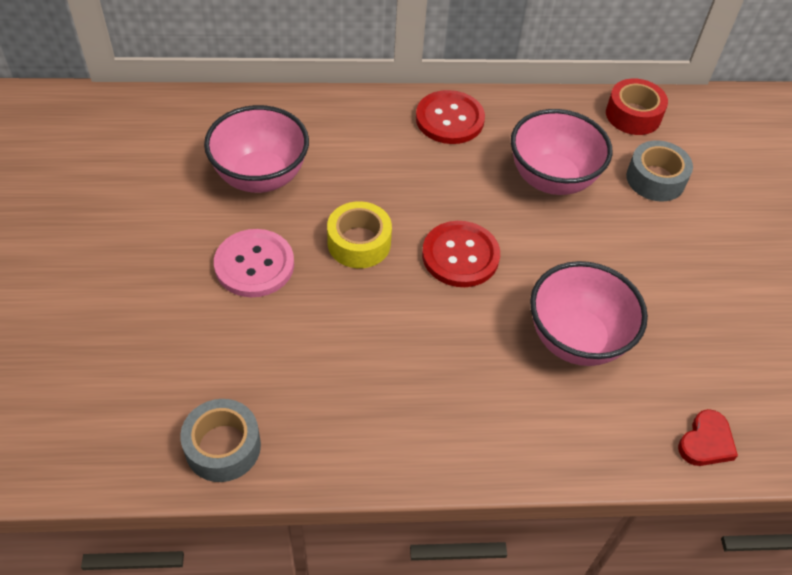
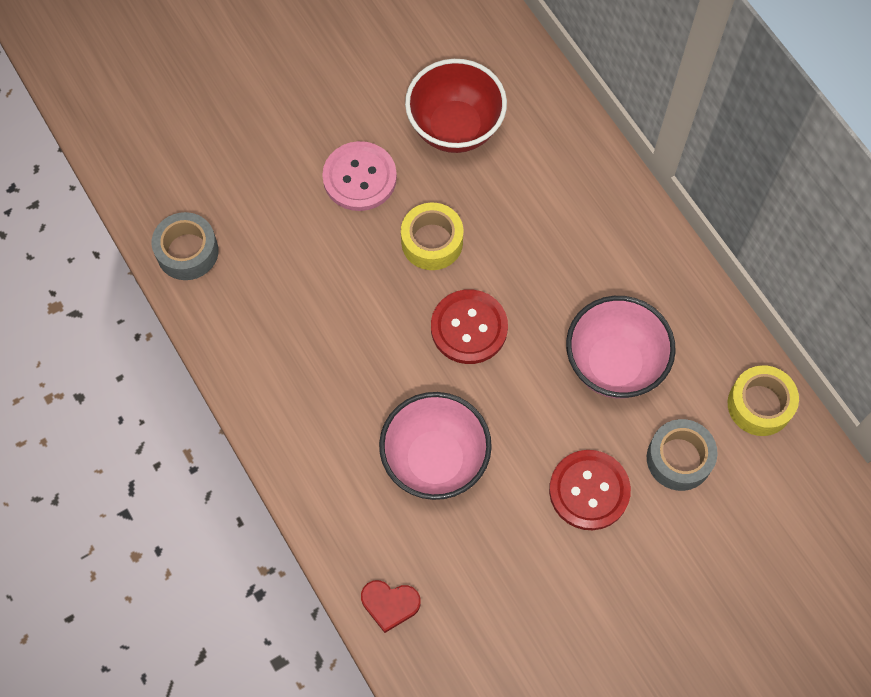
camera: 65 degrees right, 15 degrees up
(260, 177) = (455, 128): pink bowl -> red bowl
(449, 119) = (632, 241): red button -> red button (589, 491)
(633, 115) = (759, 405): red tape -> yellow tape

